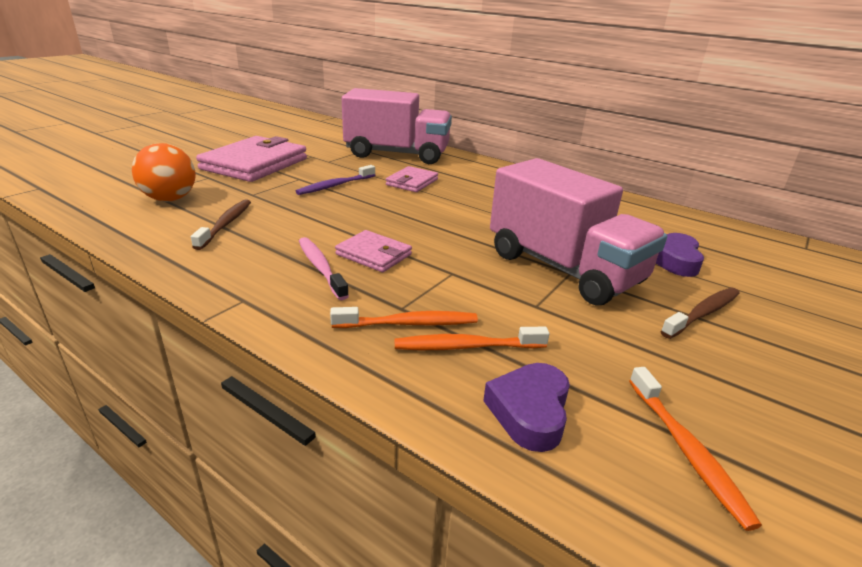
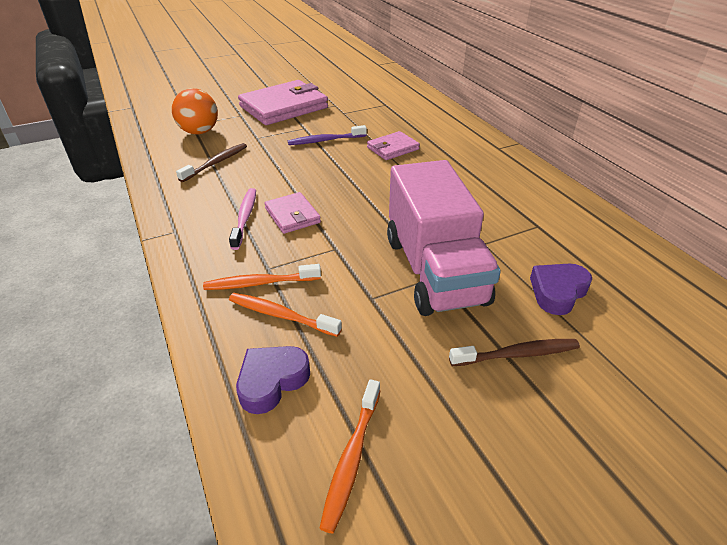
camera: 30 degrees right, 10 degrees up
(397, 154) = (410, 114): pink truck -> none
(409, 323) = (260, 283): orange toothbrush -> orange toothbrush turned 150 degrees clockwise

